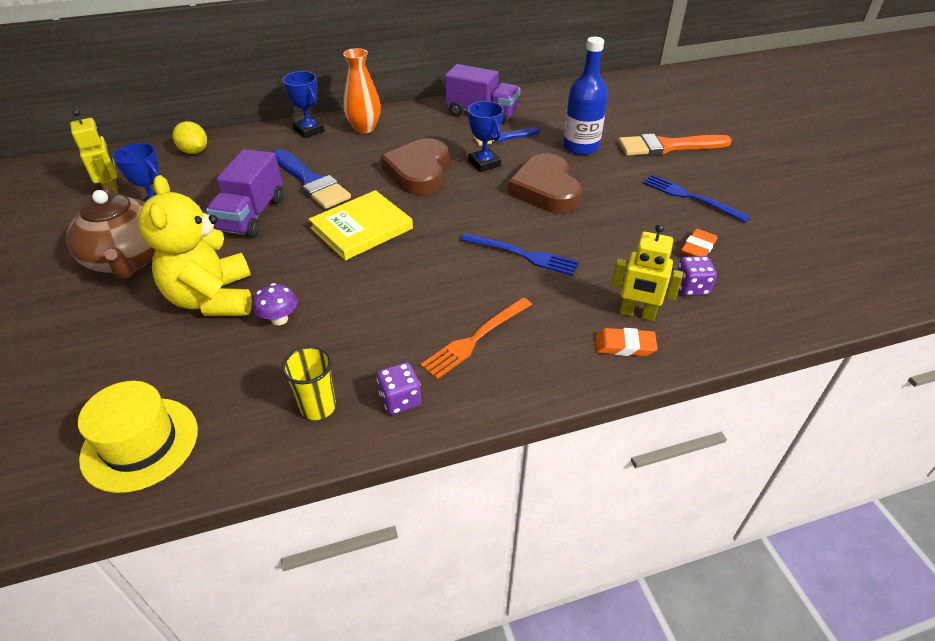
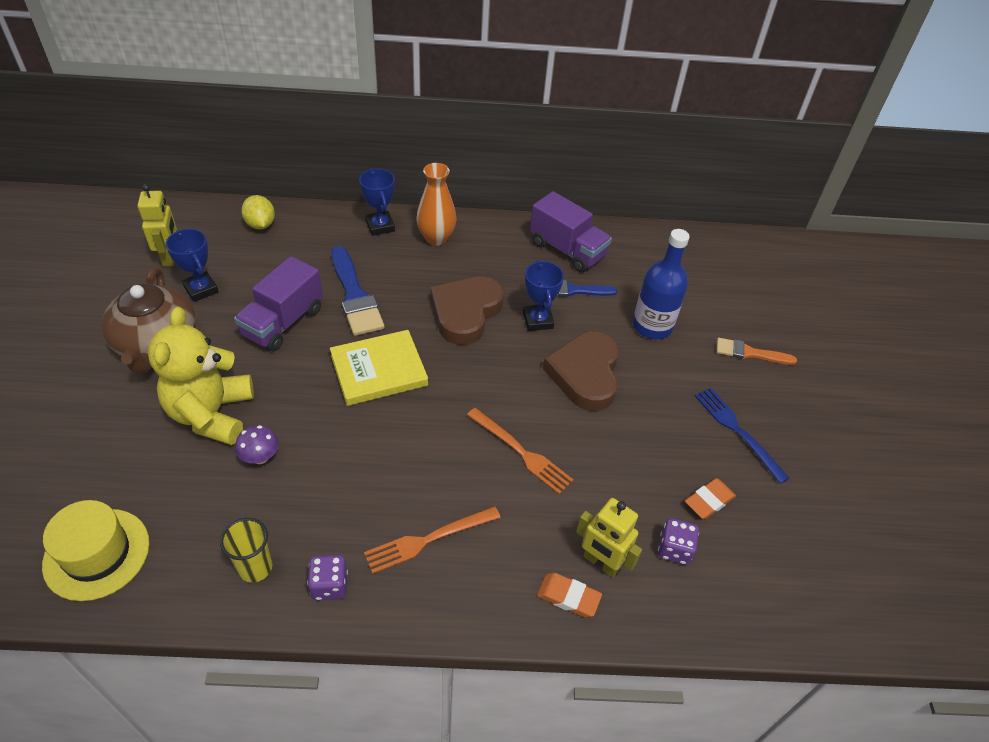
camera: 15 degrees right, 5 degrees up
(522, 255) = (521, 452): blue fork -> orange fork
(667, 146) = (750, 353): orange brush -> orange brush, size x0.61

